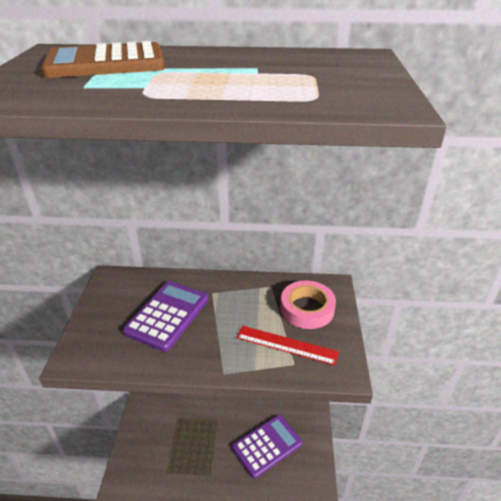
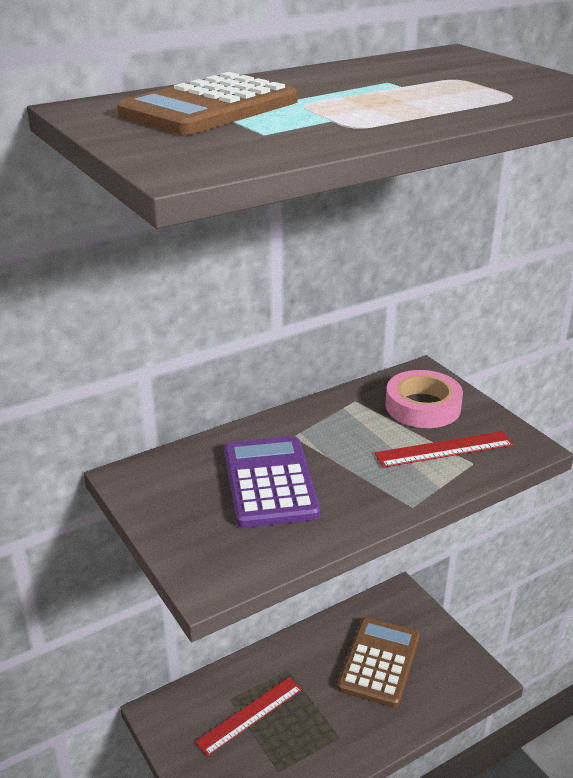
camera: 35 degrees left, 5 degrees down
(179, 432) = (249, 715): none -> red ruler
(267, 445) = (379, 662): purple calculator -> brown calculator

